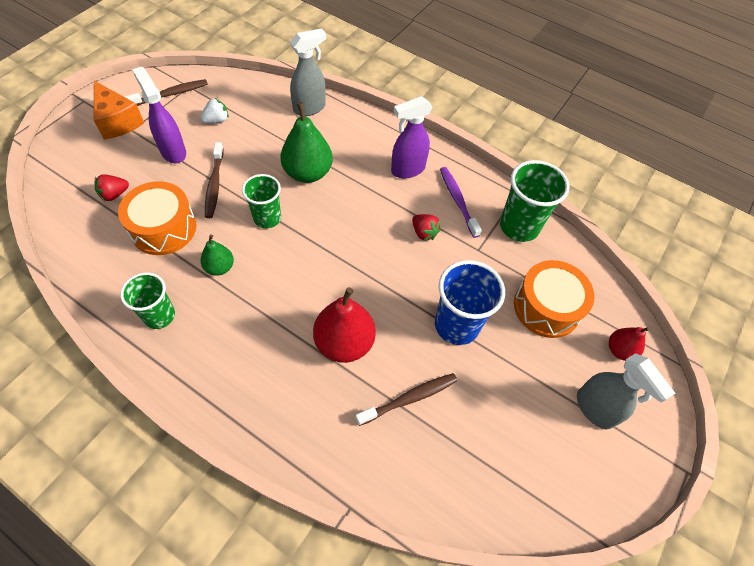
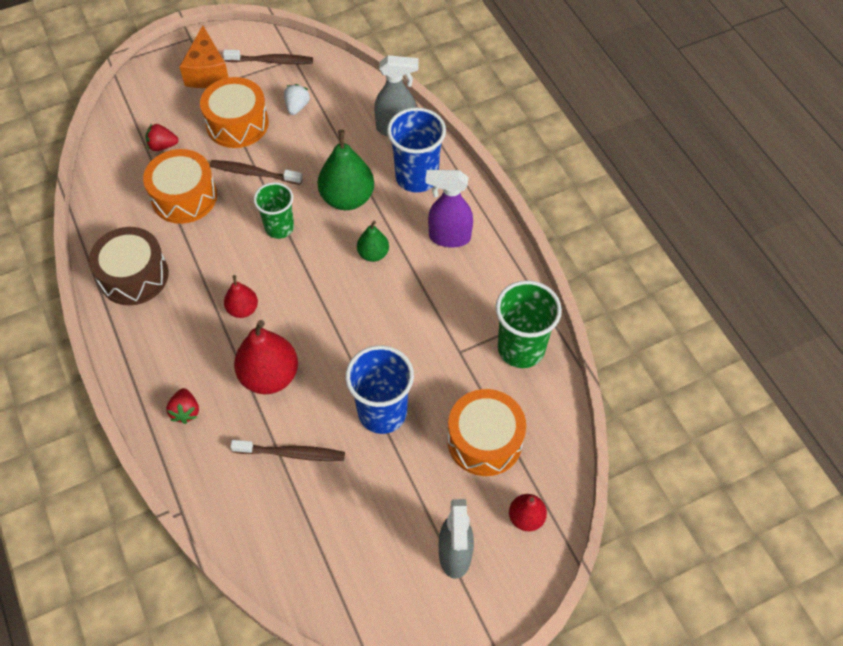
camera: 35 degrees right, 0 degrees up
(159, 316) = (134, 276): green cup -> brown drum
(173, 152) = (237, 124): purple spray bottle -> orange drum
(214, 185) = (253, 173): brown toothbrush -> brown toothbrush turned 75 degrees clockwise
(217, 120) = (297, 107): white strawberry -> white strawberry turned 75 degrees counterclockwise
(220, 267) = (208, 256): green pear -> green pear (373, 254)
(281, 298) = (243, 309): none -> red pear
(351, 136) = (416, 177): none -> blue cup
(424, 233) = (417, 309): red strawberry -> red strawberry (185, 411)
(457, 201) = (477, 293): purple toothbrush -> none

